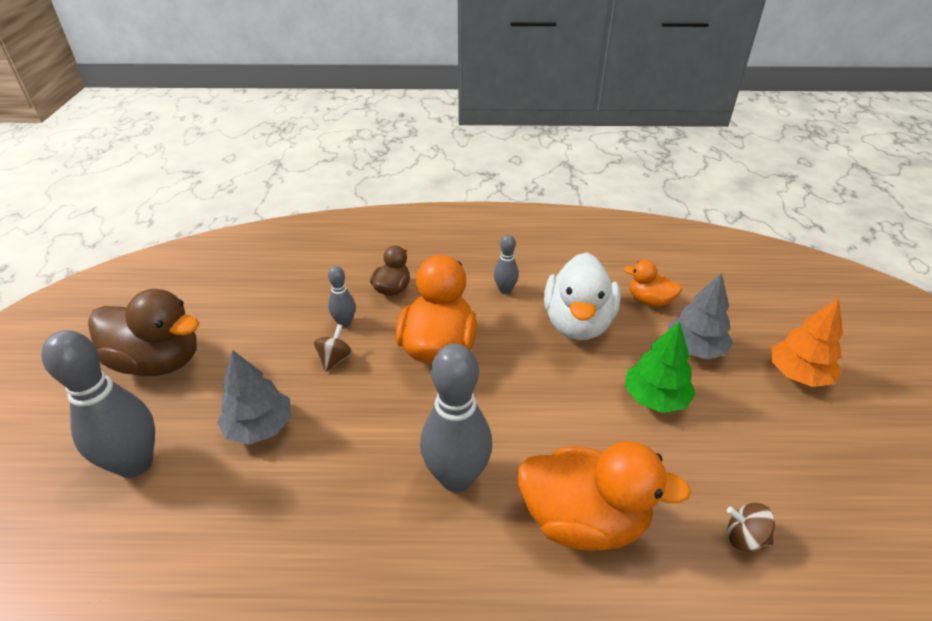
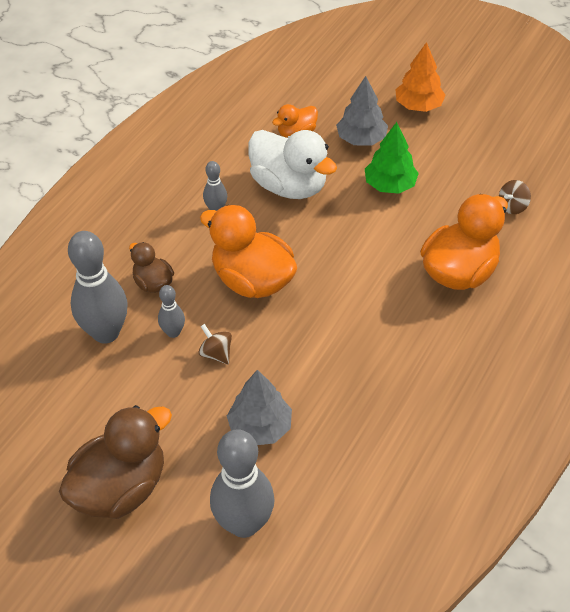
camera: 60 degrees left, 10 degrees up
(456, 477) = (387, 322): grey bowling pin -> grey bowling pin (106, 333)

